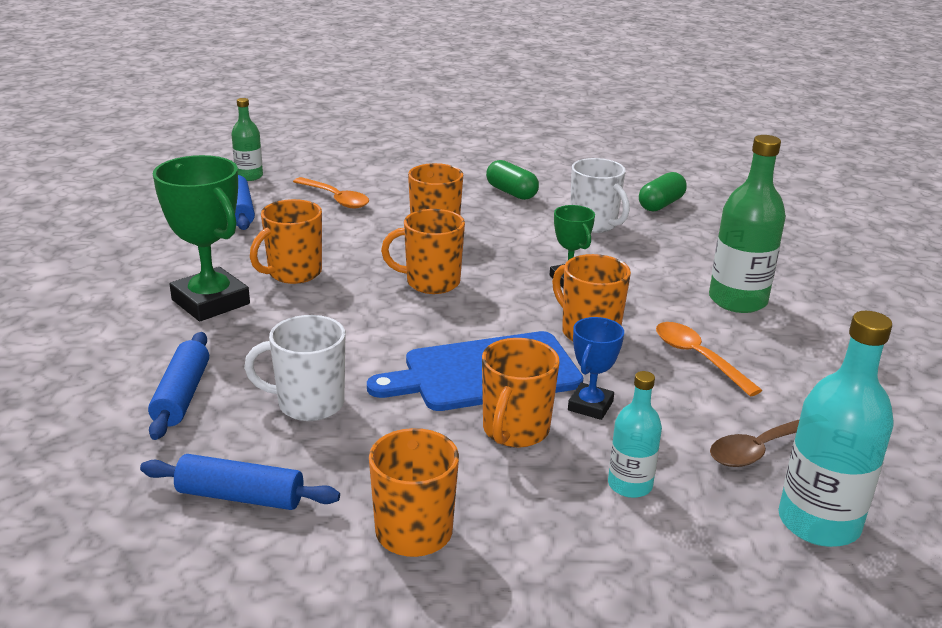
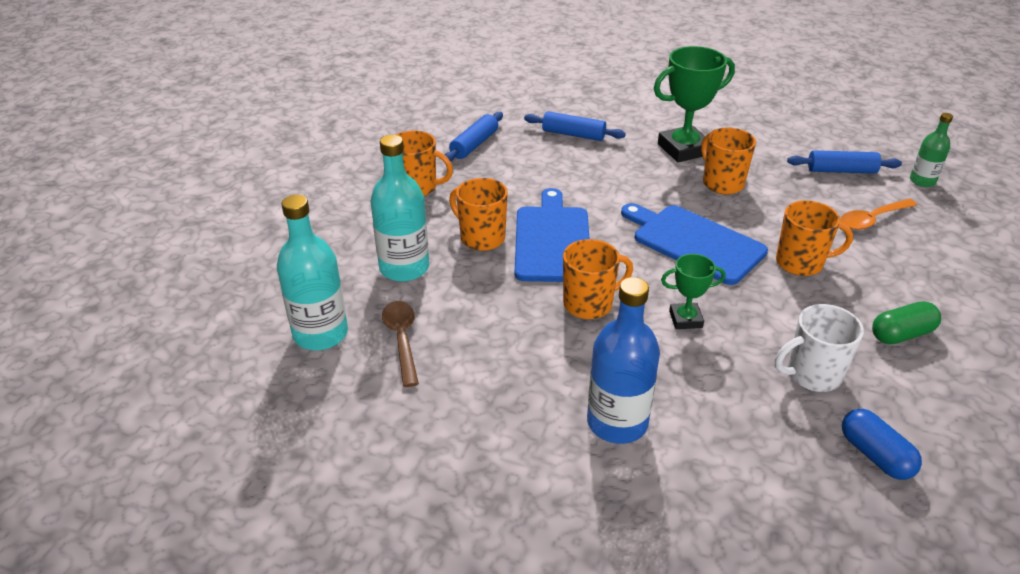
camera: 110 degrees right, 10 degrees up
(308, 404) = (546, 171): white mug -> none
(431, 282) = (694, 242): orange mug -> blue cutting board
(590, 406) = (491, 276): blue trophy -> none
(630, 485) = (404, 268): turquoise bottle -> turquoise bottle, size x1.73
(661, 204) = (875, 455): green capsule -> blue capsule
(698, 358) = (528, 353): orange spoon -> none
(737, 300) = (617, 422): green bottle -> blue bottle

